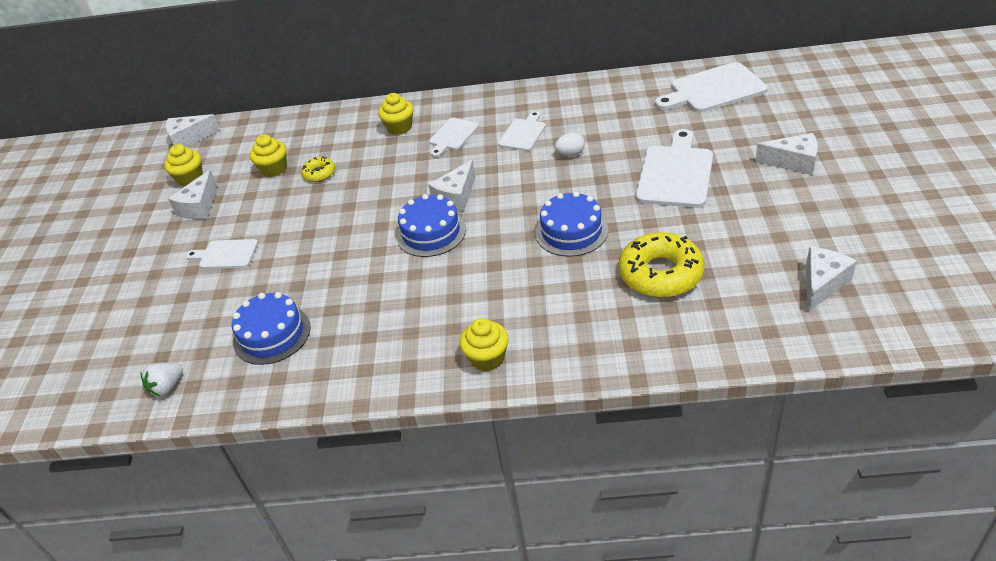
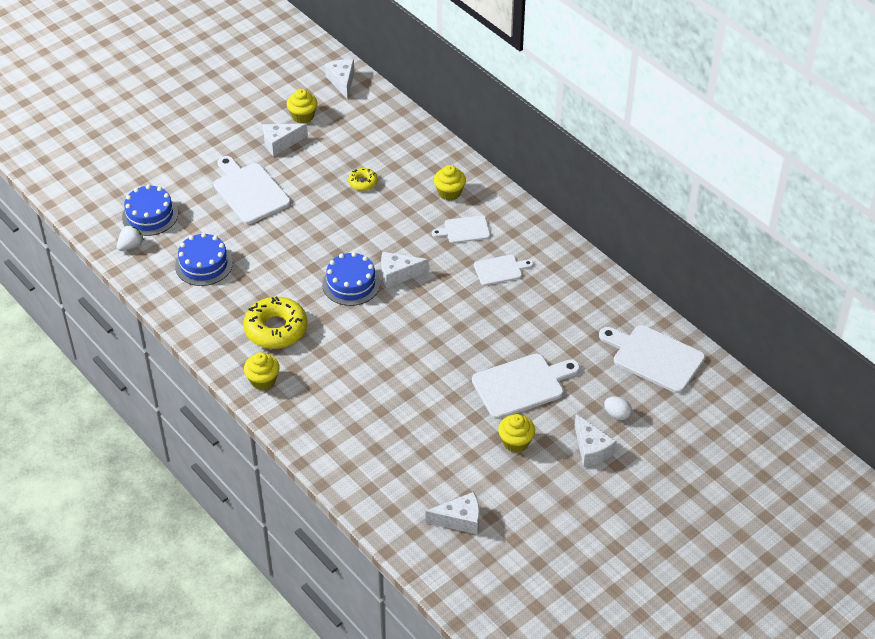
camera: 45 degrees right, 5 degrees up
(167, 387) = (131, 246): white strawberry -> white strawberry turned 135 degrees clockwise
(189, 138) = (342, 82): white cheese -> white cheese turned 45 degrees clockwise
(225, 255) = (249, 191): white cutting board -> white cutting board, size x1.74
(274, 169) = (348, 154): yellow cupcake -> yellow cupcake (516, 442)
(570, 154) = (497, 312): white egg -> white egg (617, 414)
(571, 231) = (410, 359): blue cake -> blue cake (150, 215)
(660, 274) = (404, 429): yellow donut -> yellow donut (276, 329)

